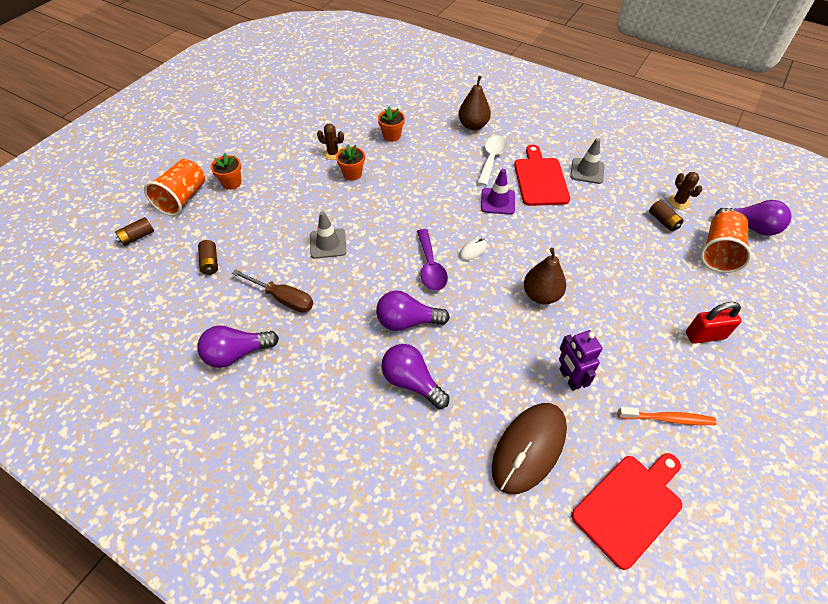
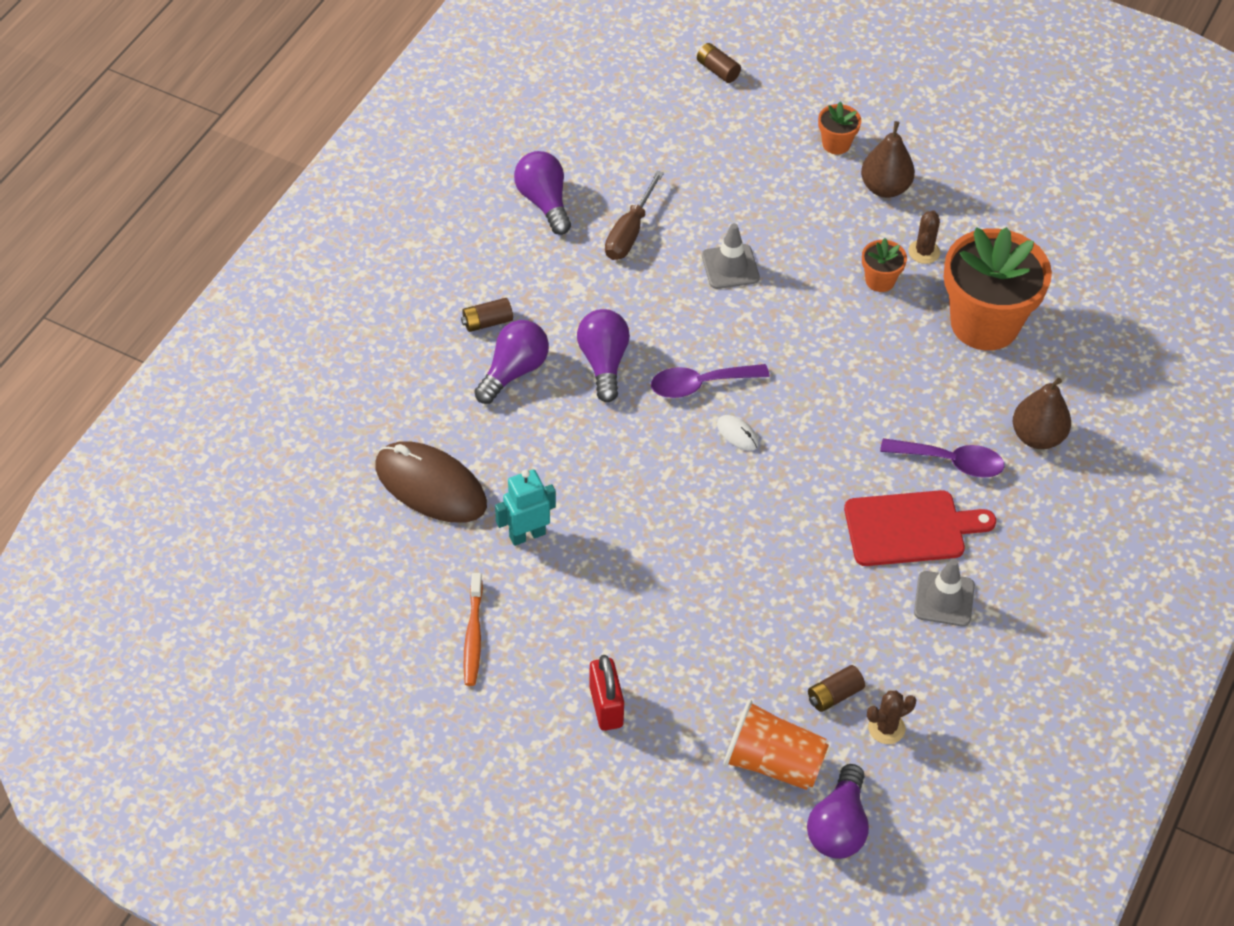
camera: 85 degrees right, 0 degrees up
(183, 198) = (795, 98): orange cup -> none
(210, 262) = (681, 151): brown battery -> brown battery (487, 322)
(391, 136) = (984, 323): orange flower pot -> orange flower pot, size x2.28
(491, 159) = (951, 462): white spoon -> purple spoon
(498, 201) = (847, 467): purple traffic cone -> none
(541, 295) = (661, 513): brown pear -> brown pear (885, 188)
(569, 378) = (527, 535): purple robot -> turquoise robot
(630, 506) = (363, 578): red cutting board -> none

